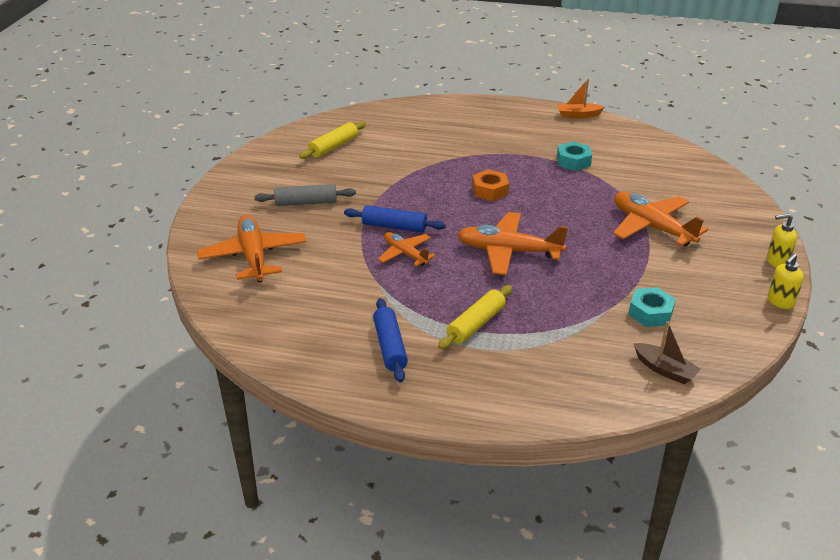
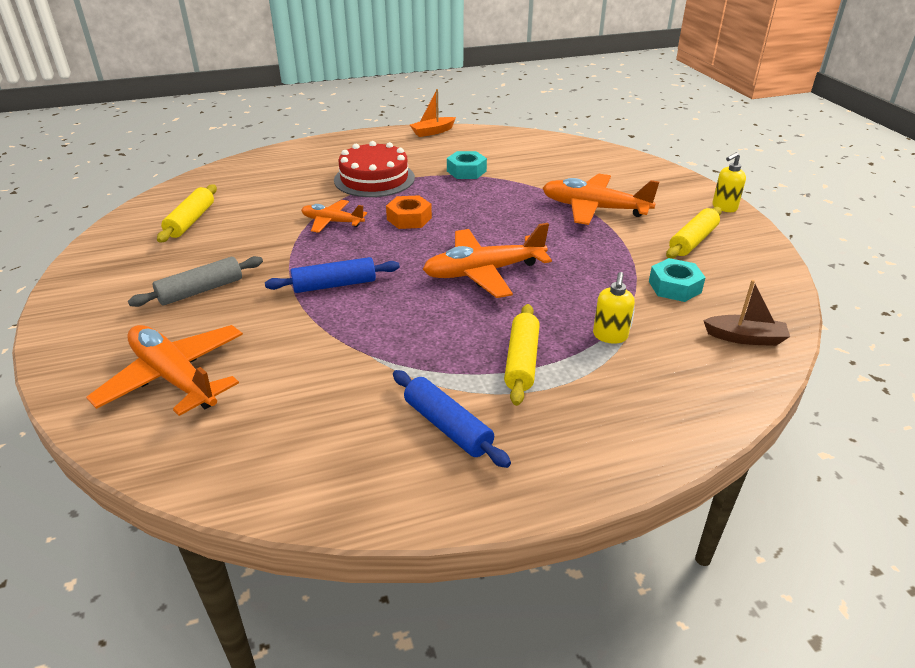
camera: 30 degrees left, 0 degrees up
(405, 254) = (373, 311): orange plane -> orange plane (332, 222)
(491, 148) = (374, 179): none -> red cake
(710, 282) = (693, 241): none -> yellow rolling pin
(780, 302) = (765, 240): yellow soap dispenser -> yellow soap dispenser (610, 336)

